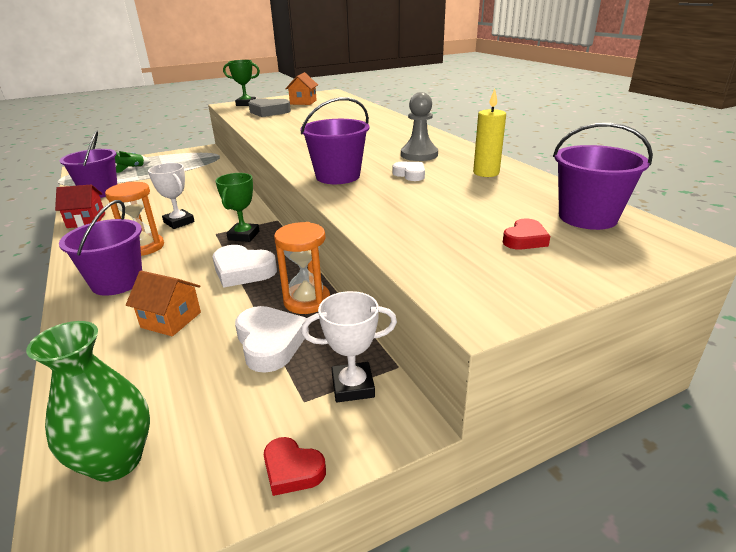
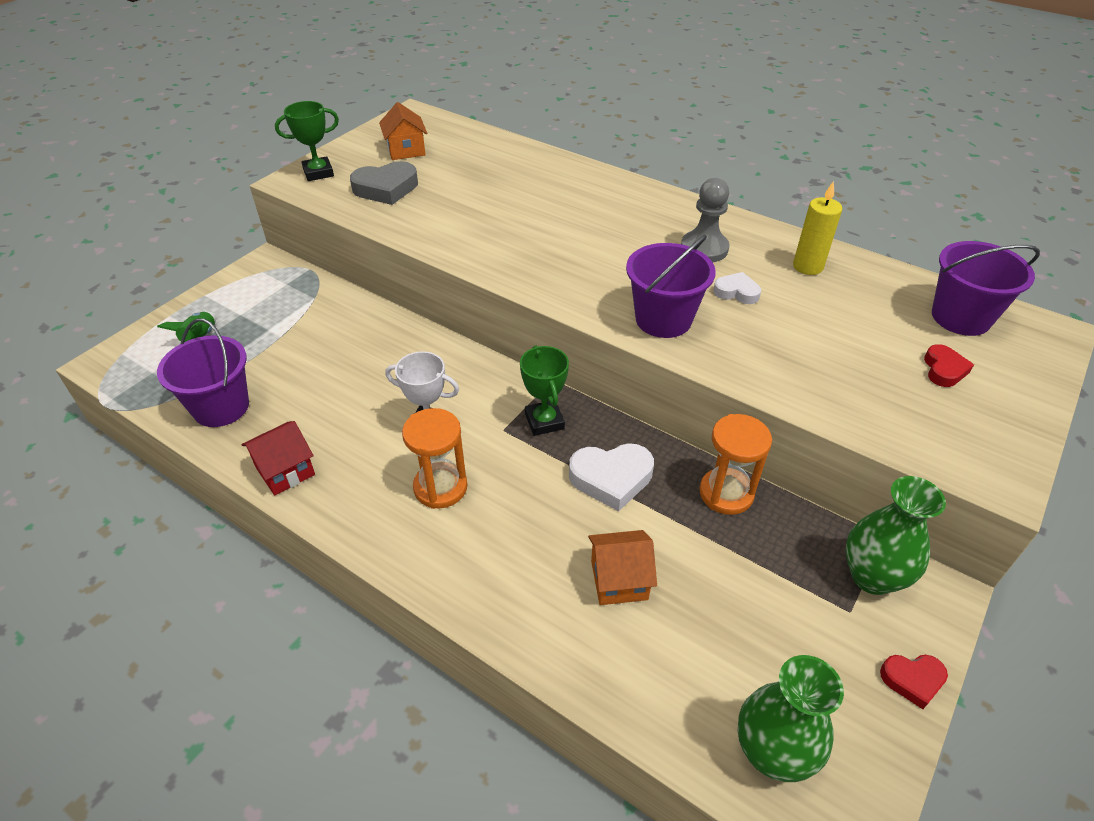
camera: 30 degrees left, 15 degrees up
(117, 282) = (483, 556): purple bucket -> none
(270, 343) = (751, 562): white heart -> none
(353, 386) = (872, 576): white trophy -> green vase

